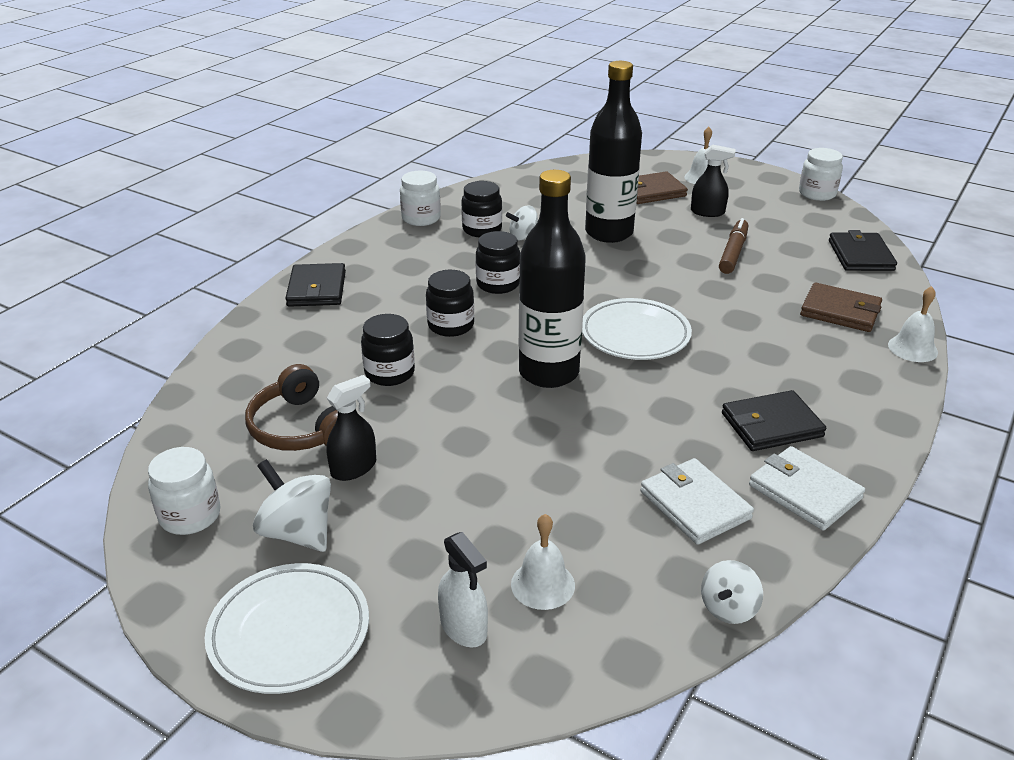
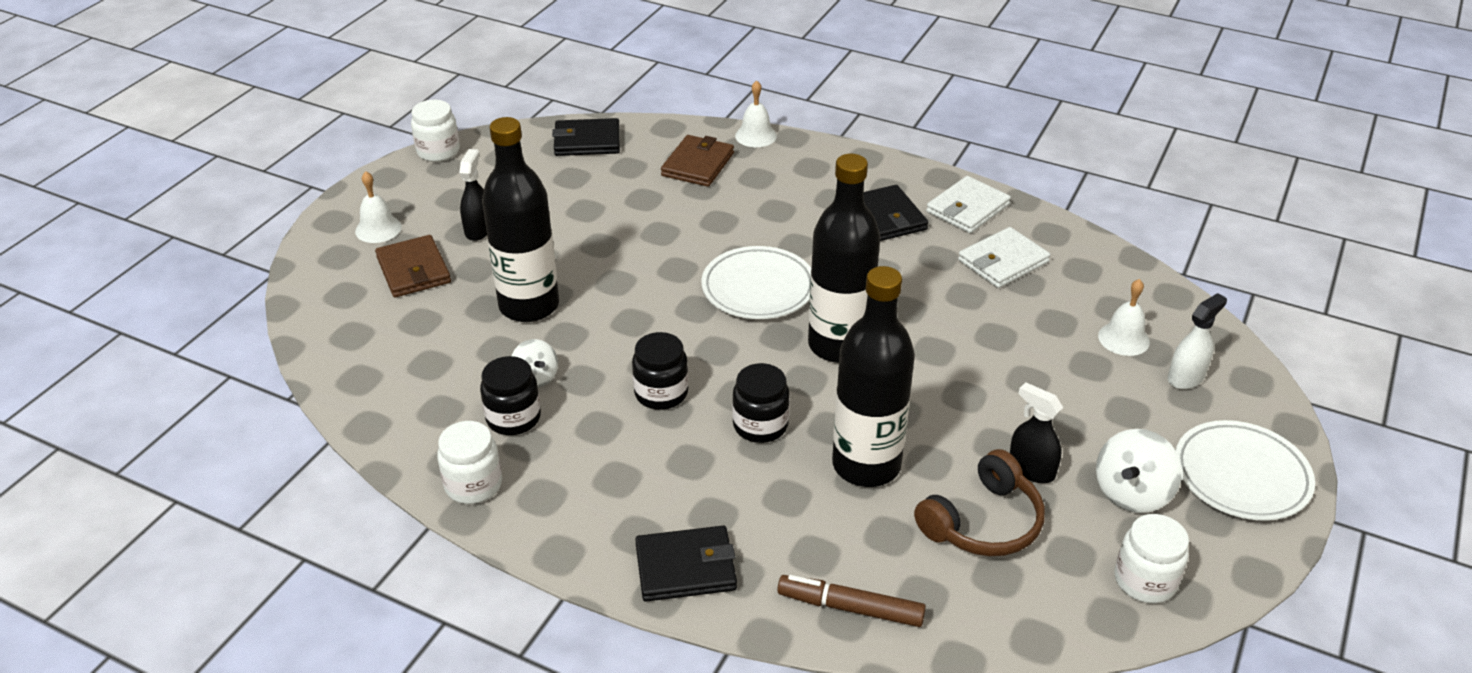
camera: 95 degrees left, 5 degrees up
(389, 373) = (866, 465): black jar -> black bottle
(728, 608) = (1105, 251): white spinning top -> none
(733, 253) = (581, 217): brown marker -> brown marker (850, 608)

